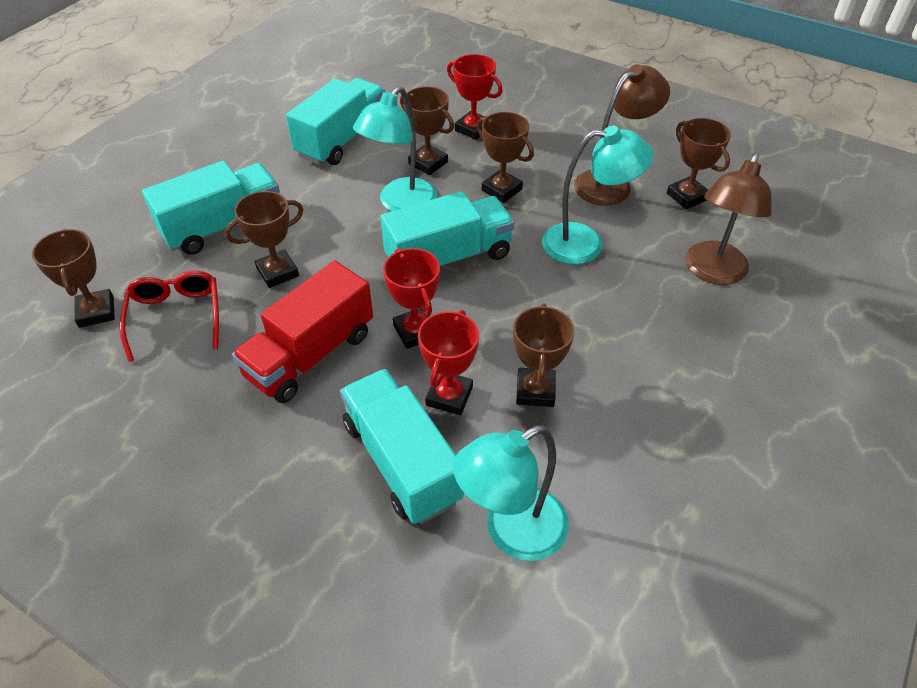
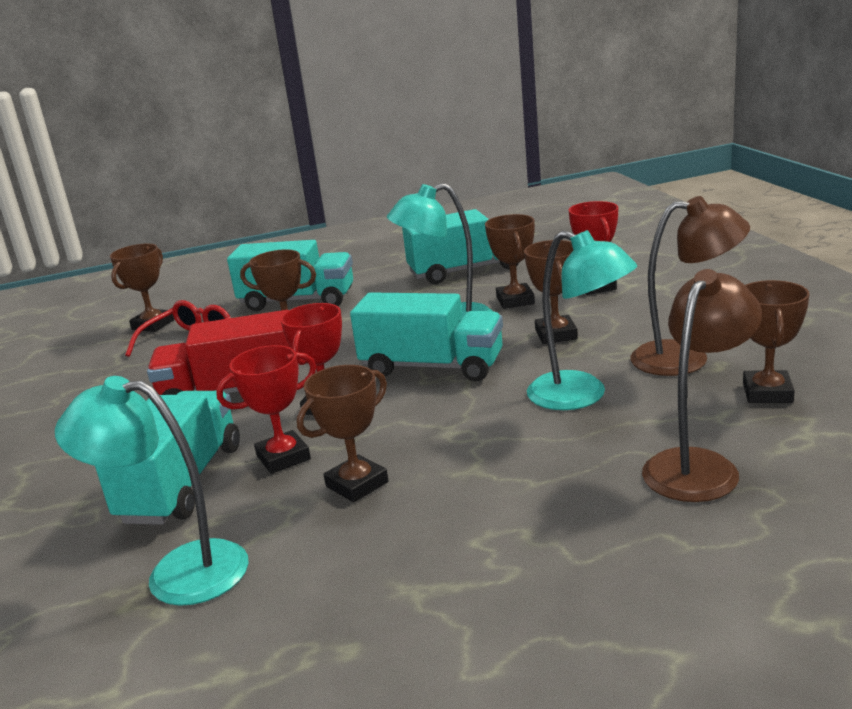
camera: 45 degrees right, 25 degrees down
(712, 272) = (698, 465): brown lamp -> brown lamp turned 150 degrees clockwise

